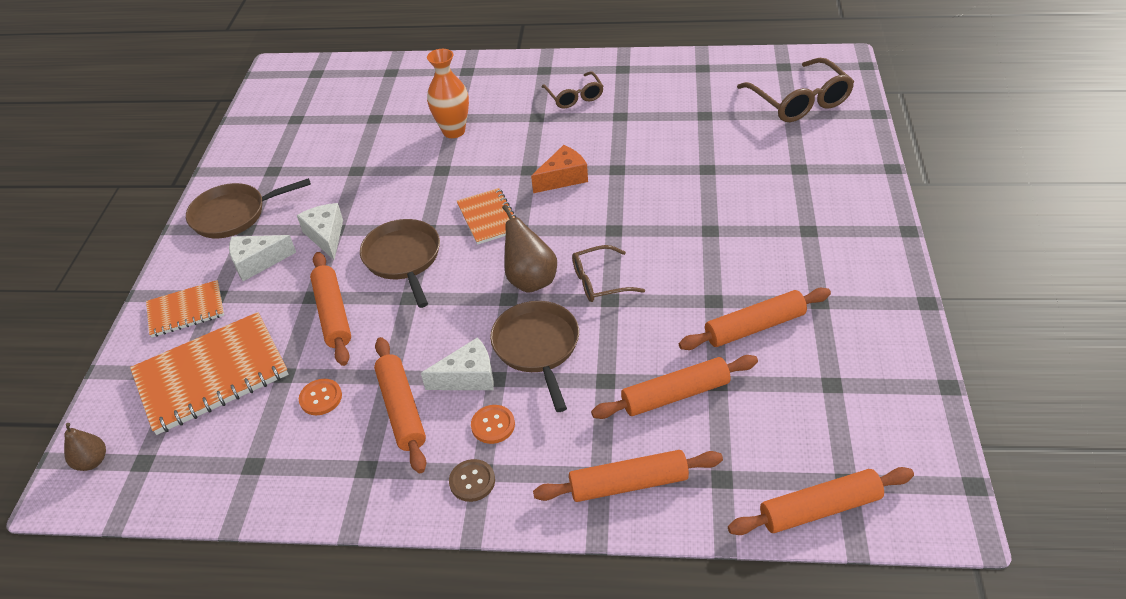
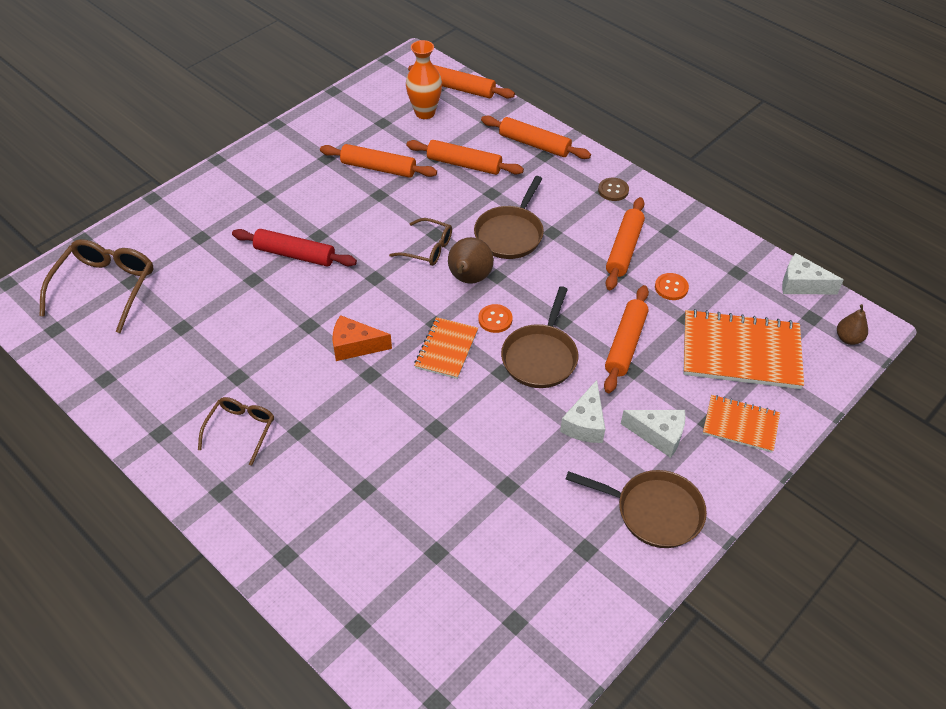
camera: 145 degrees left, 5 degrees up
(454, 131) = (382, 469): orange vase -> orange vase (425, 113)
(468, 377) = (568, 243): white cheese -> white cheese (801, 284)
(493, 425) = (577, 209): orange button -> orange button (495, 319)
(704, 204) = (295, 255): none -> red rolling pin

